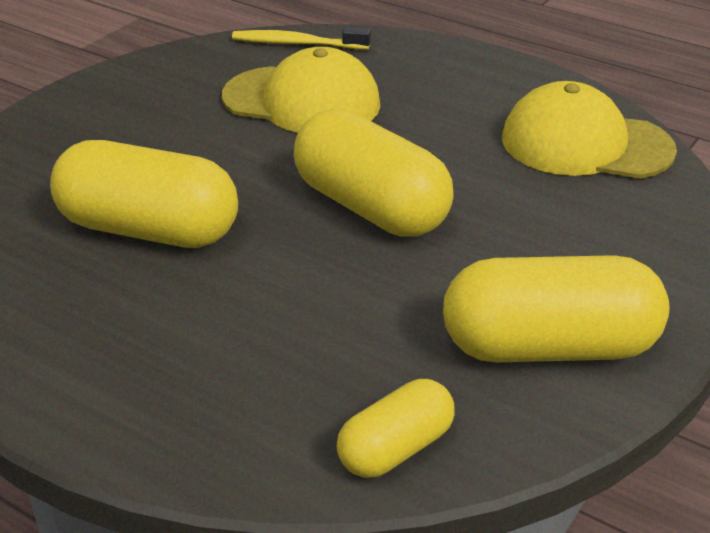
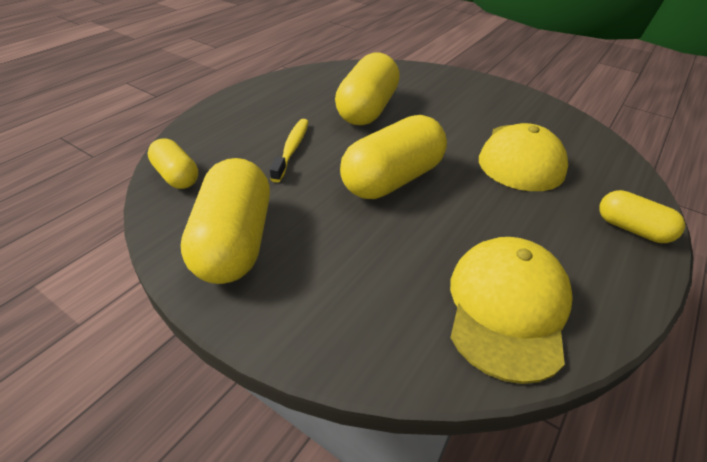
camera: 90 degrees right, 5 degrees up
(296, 44) = (609, 157): yellow toothbrush -> yellow toothbrush (292, 149)
(440, 58) = (632, 229): none -> yellow capsule

